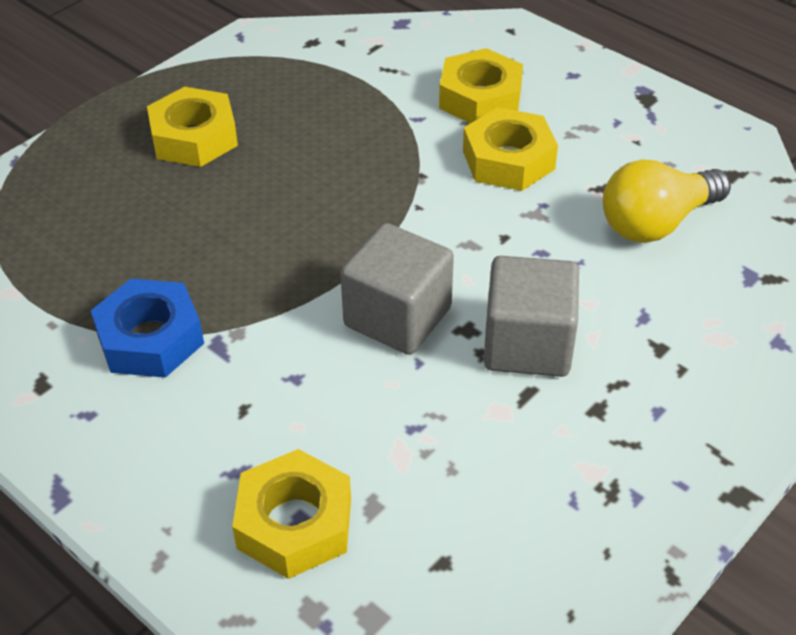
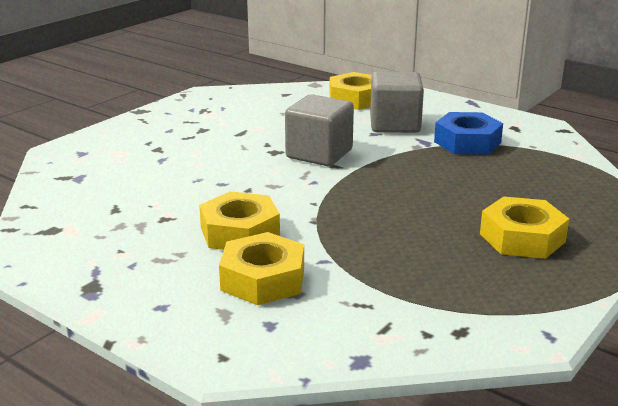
camera: 175 degrees right, 20 degrees down
(527, 345) = (238, 147): grey cube -> grey cube (394, 124)
(656, 223) = (130, 199): yellow light bulb -> none

